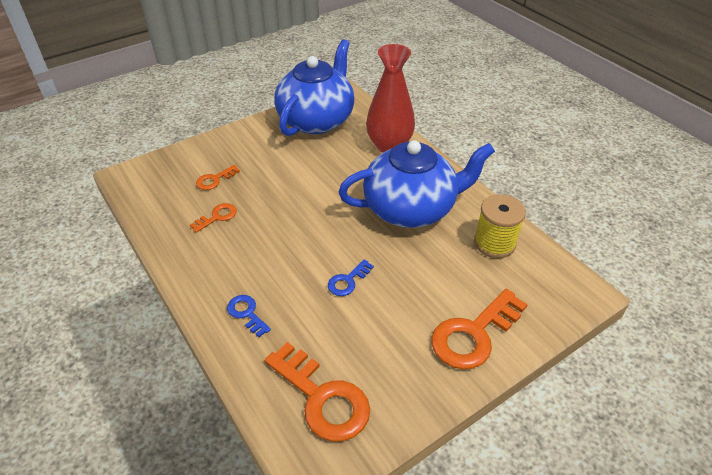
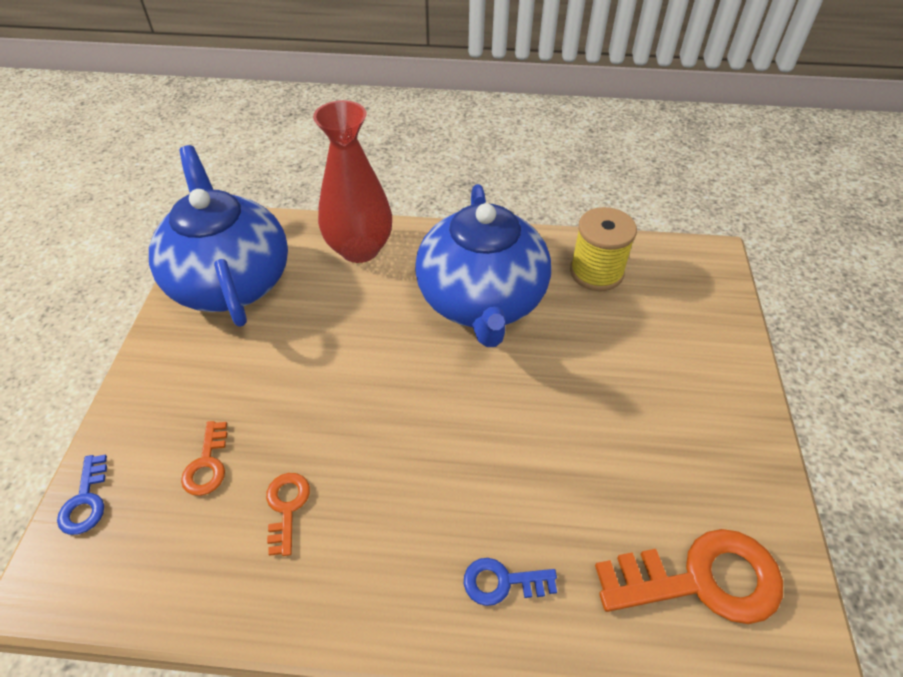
camera: 50 degrees left, 5 degrees up
(348, 281) = (540, 433): blue key -> blue key (86, 501)
(411, 208) = (481, 301): blue teapot -> blue teapot turned 150 degrees clockwise
(474, 334) = (705, 374): orange key -> none

